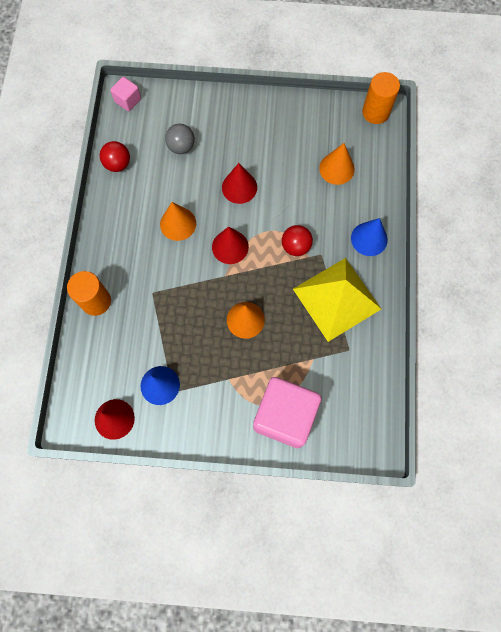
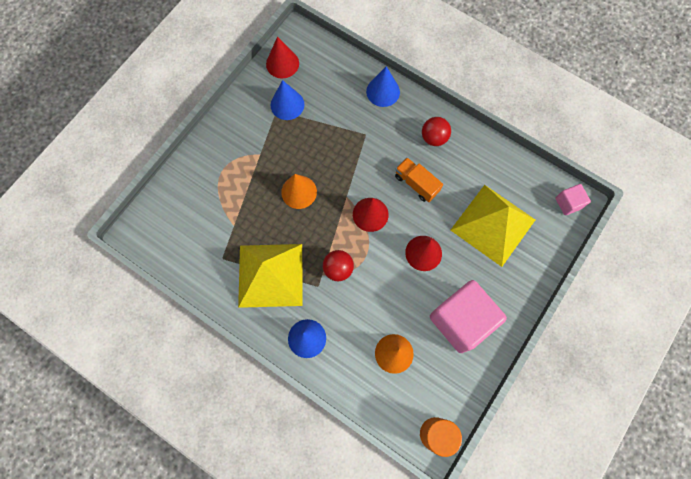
camera: 120 degrees right, 0 degrees up
(96, 301) = (383, 91): orange cylinder -> blue cone
(118, 164) = (502, 164): red ball -> red ball (434, 138)
(178, 223) = (416, 184): orange cone -> orange truck
(181, 147) = (493, 225): grey ball -> yellow pyramid
(284, 416) = (205, 179): pink cube -> pink cube (461, 320)

